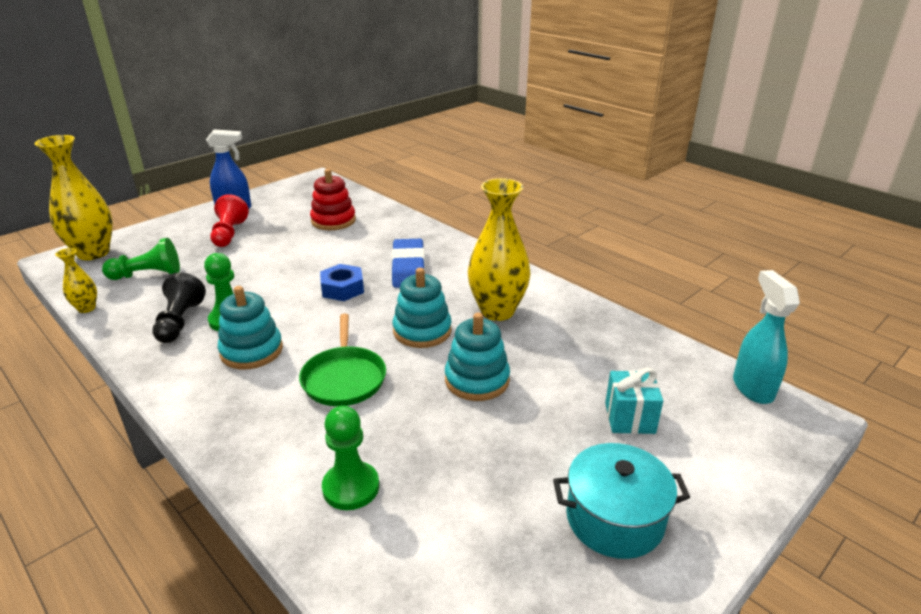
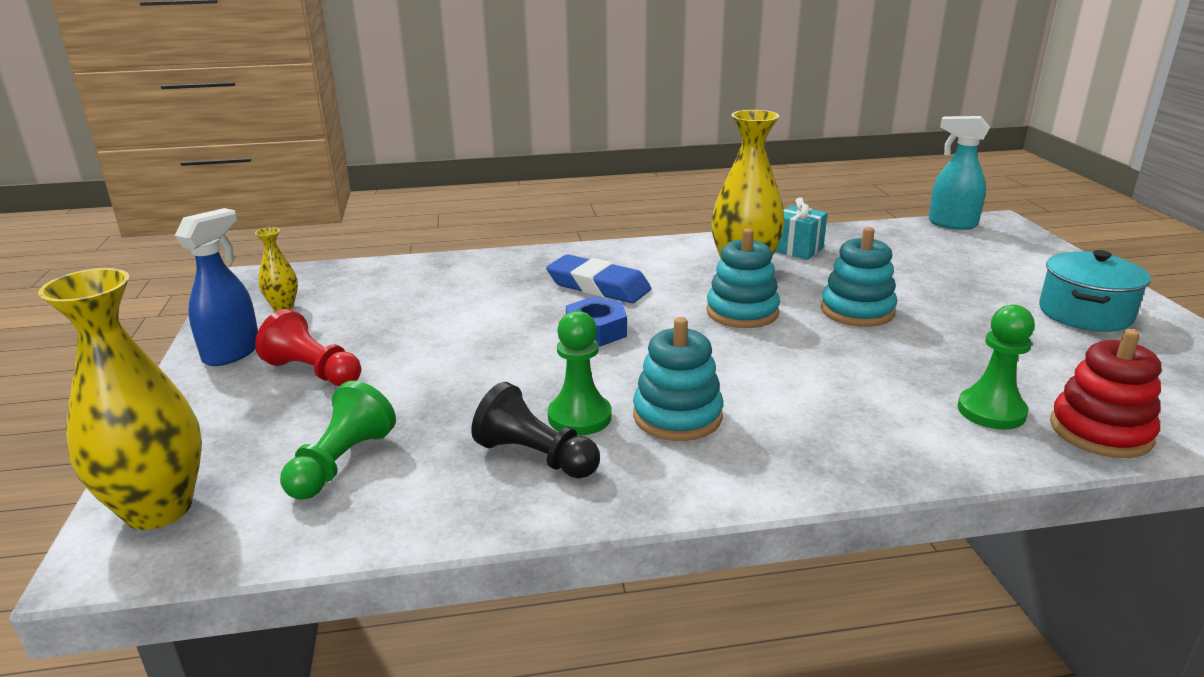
camera: 55 degrees left, 5 degrees down
(86, 308) = (374, 540): yellow vase -> yellow vase (283, 306)
(333, 221) = (405, 297): red stacking toy -> red stacking toy (1100, 431)
(344, 378) = (794, 372): green pan -> none
(629, 418) = (961, 271): turquoise gift -> turquoise gift (797, 249)

